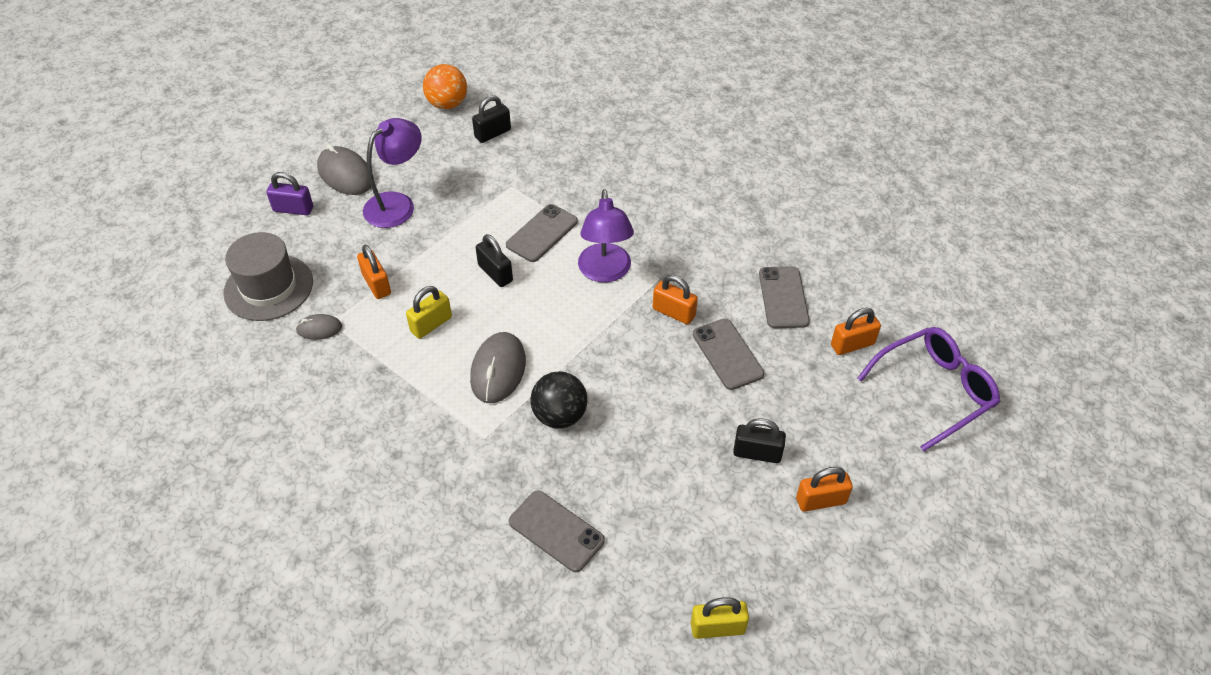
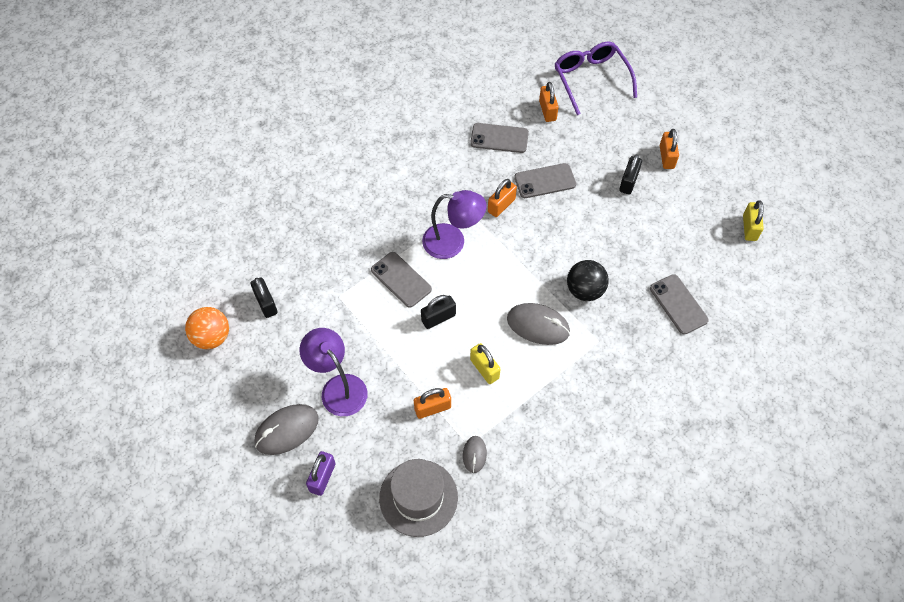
camera: 80 degrees left, 10 degrees up
(556, 531) = (678, 304): grey phone -> grey phone turned 75 degrees counterclockwise

